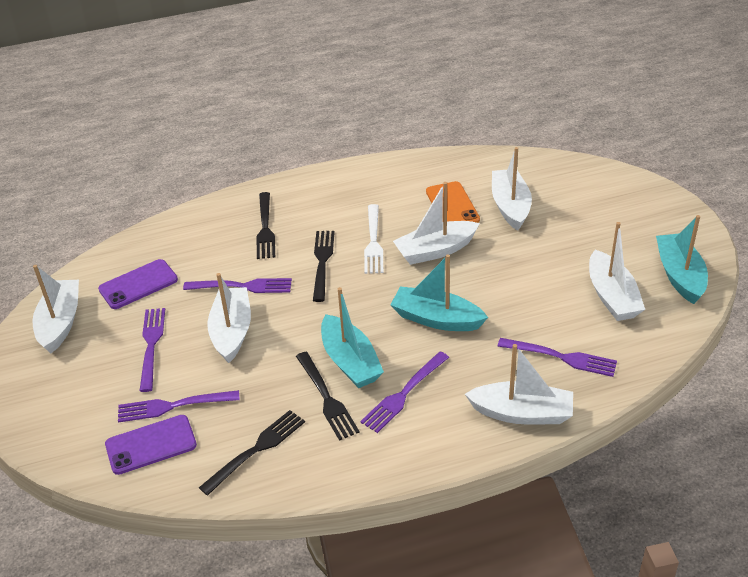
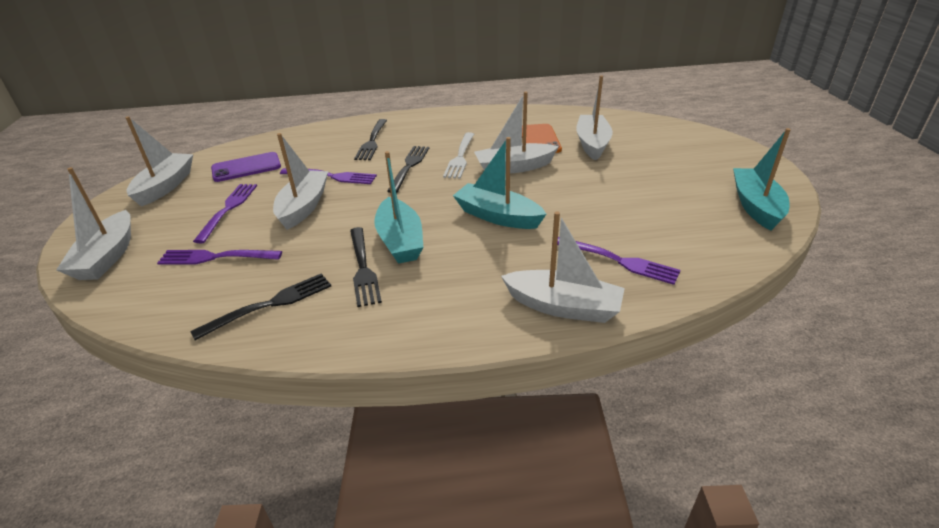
camera: 10 degrees right, 5 degrees down
(151, 445) = (173, 287): purple phone -> none
(404, 394) = (442, 274): purple fork -> none
(612, 296) = (681, 216): white boat -> white boat (107, 256)

